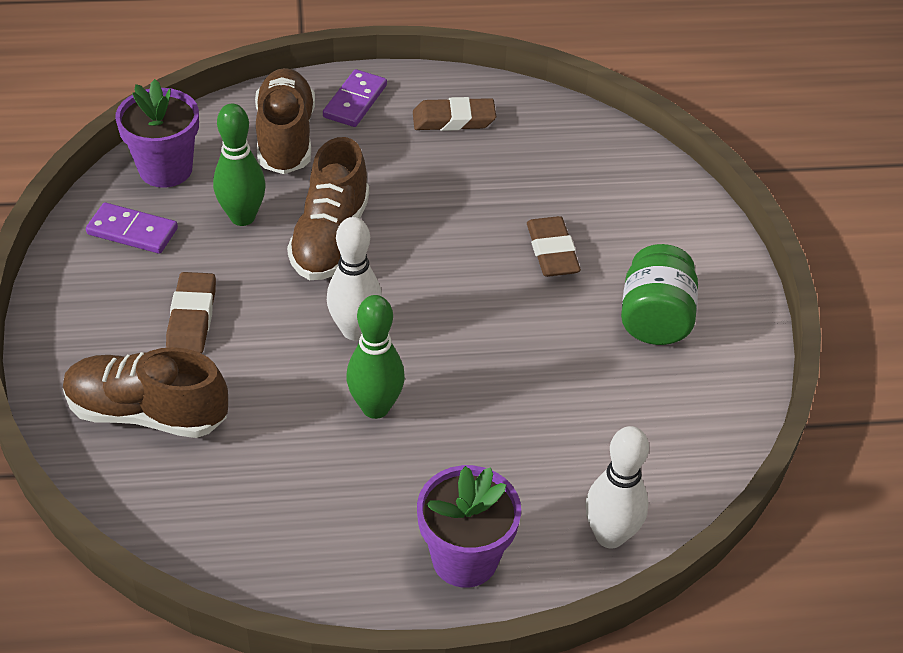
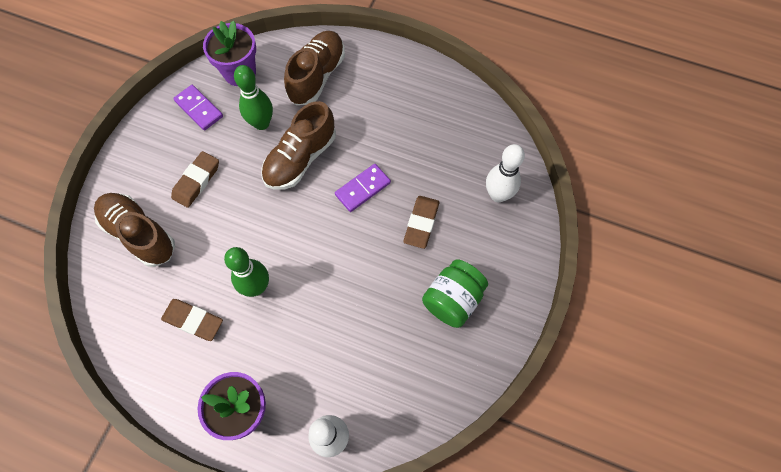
camera: 30 degrees right, 20 degrees up
(355, 101) = (372, 65): purple domino -> purple domino (363, 189)
(355, 330) = (276, 229): white bowling pin -> white bowling pin (498, 195)
(453, 119) = (421, 101): brown eraser -> brown eraser (193, 320)

